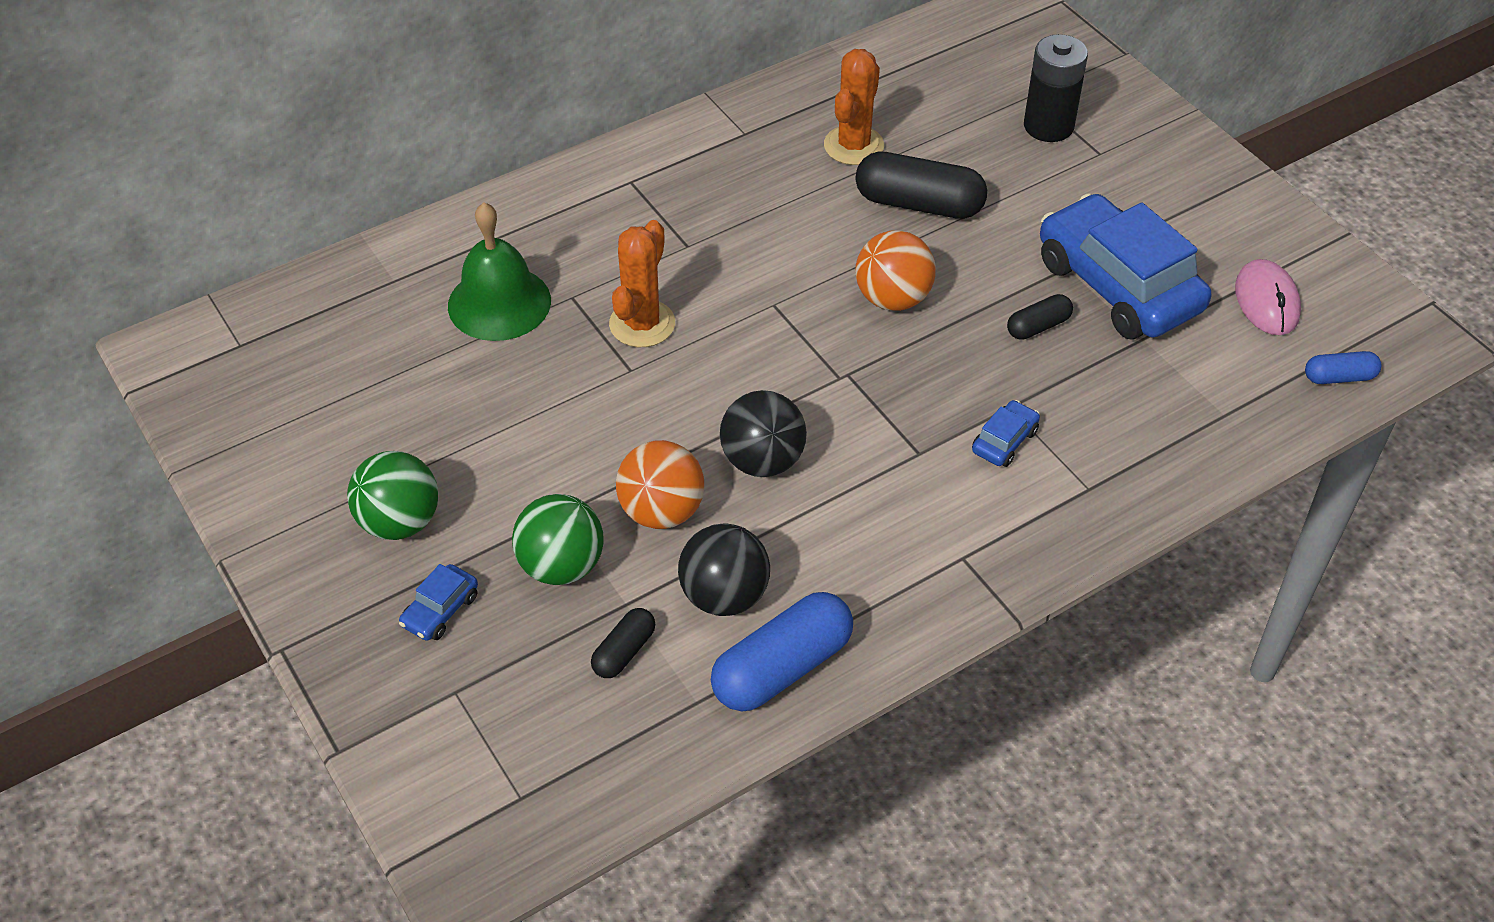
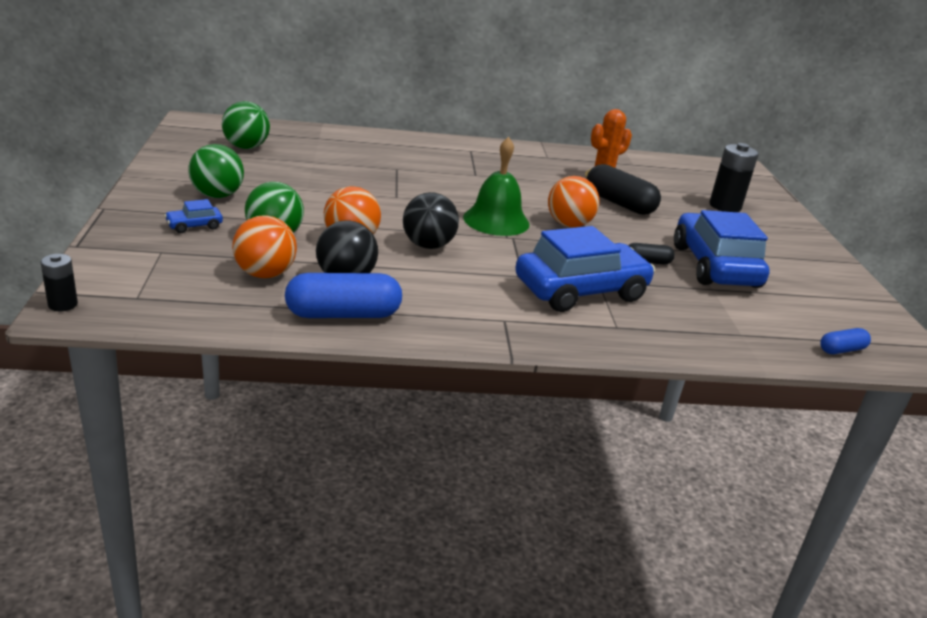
camera: 25 degrees right, 20 degrees down
(318, 374) = (246, 147): none -> green ball
(450, 869) = (63, 304): none -> black battery
(499, 303) = (358, 158): green bell -> green bell (496, 220)
(624, 652) = (265, 274): black capsule -> orange ball
(642, 324) = (421, 186): orange cactus -> none
(1004, 441) = (580, 290): blue car -> blue car, size x2.44
(1267, 301) = (813, 305): pink mouse -> none
(1339, 377) = (841, 350): blue capsule -> blue capsule turned 45 degrees counterclockwise

